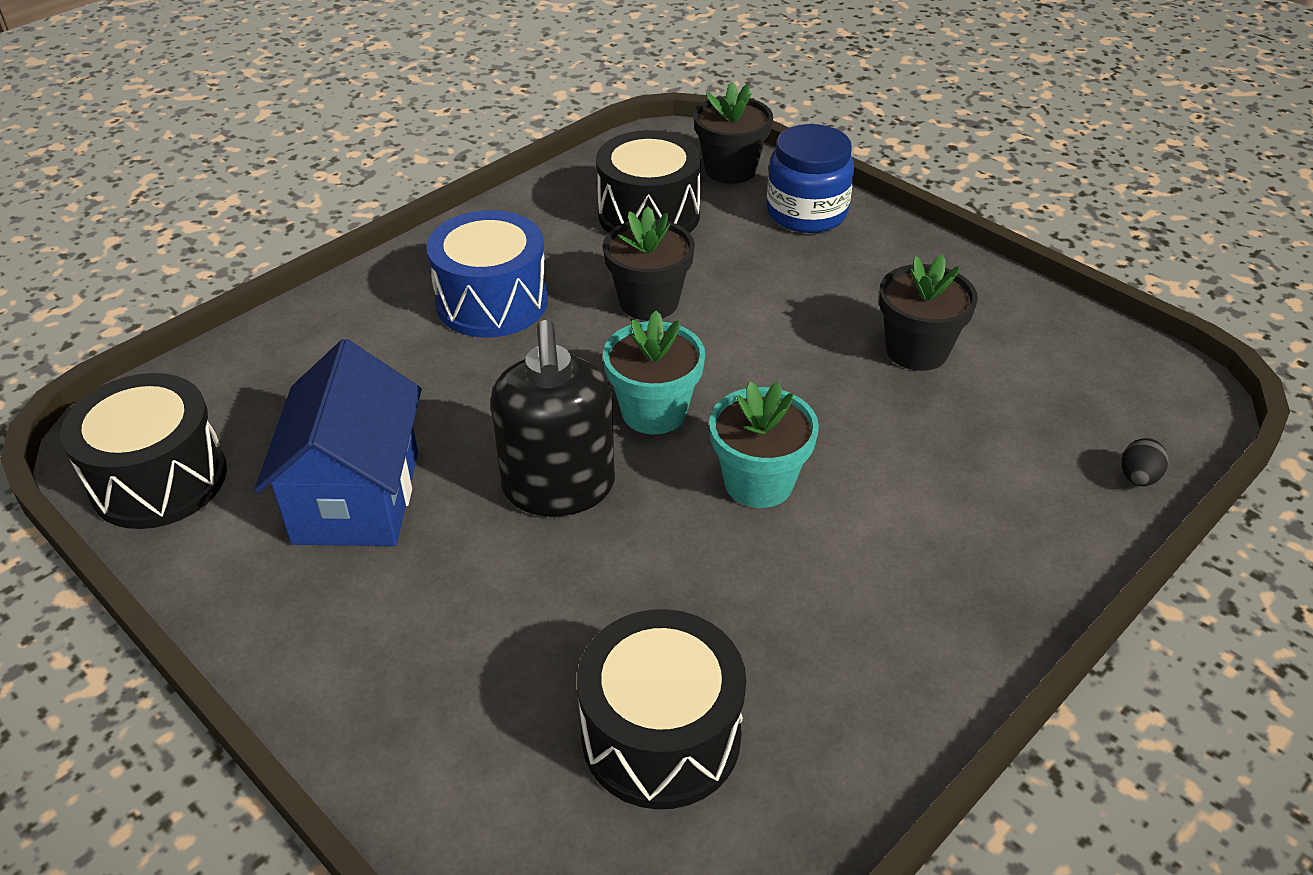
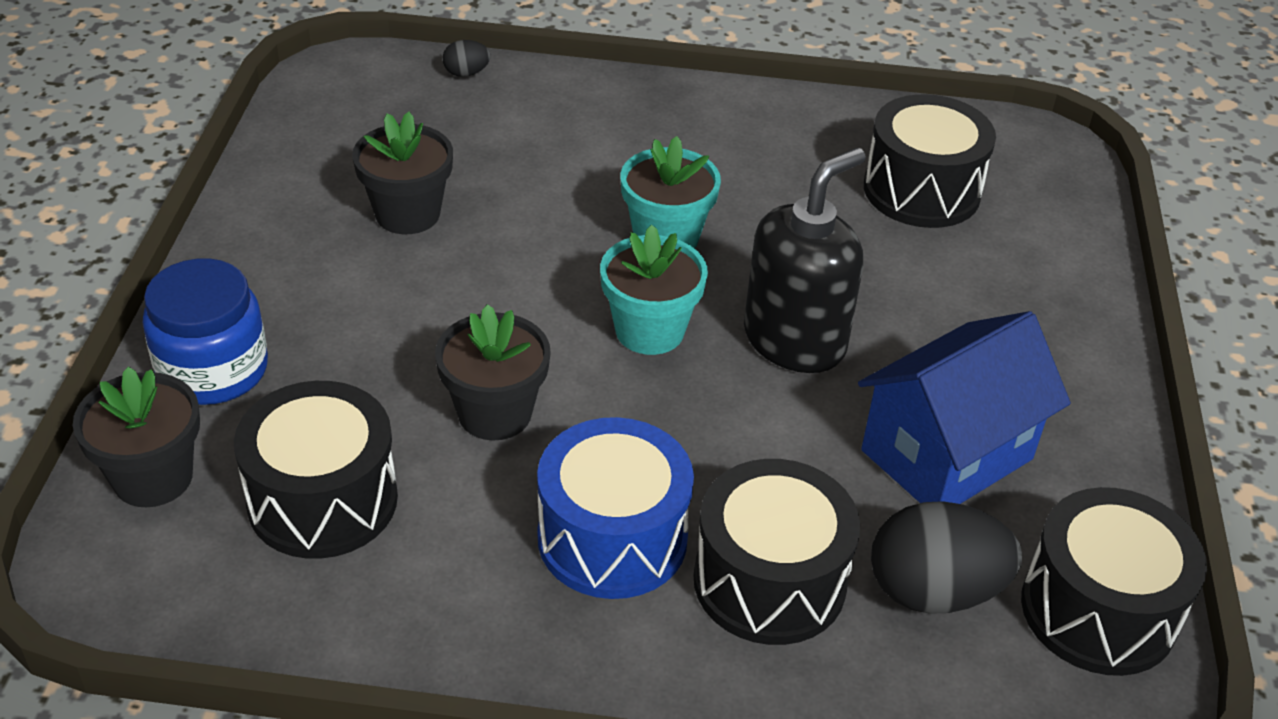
camera: 130 degrees left, 0 degrees up
(279, 411) = (934, 591): none -> black egg
(381, 346) = (769, 581): none -> black drum

